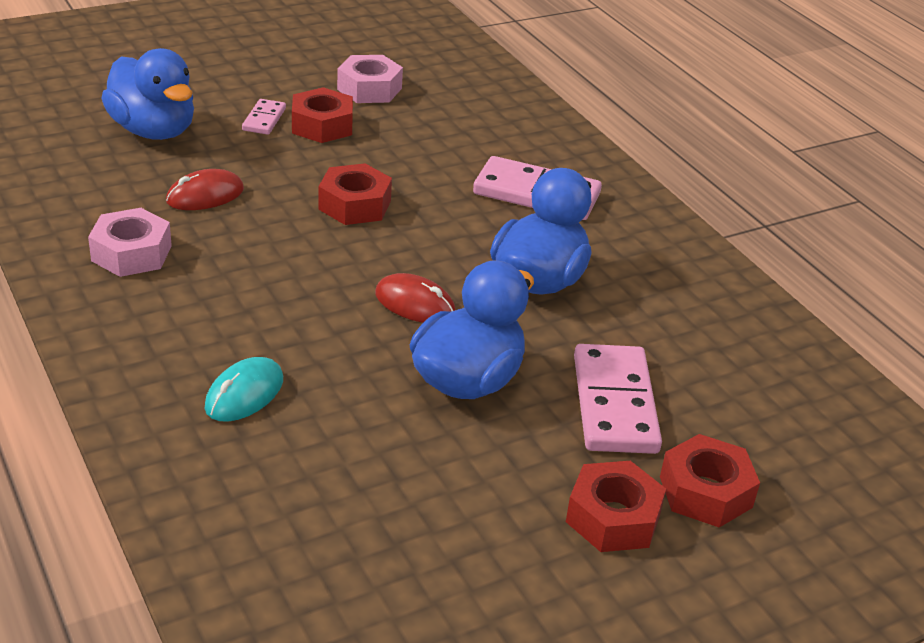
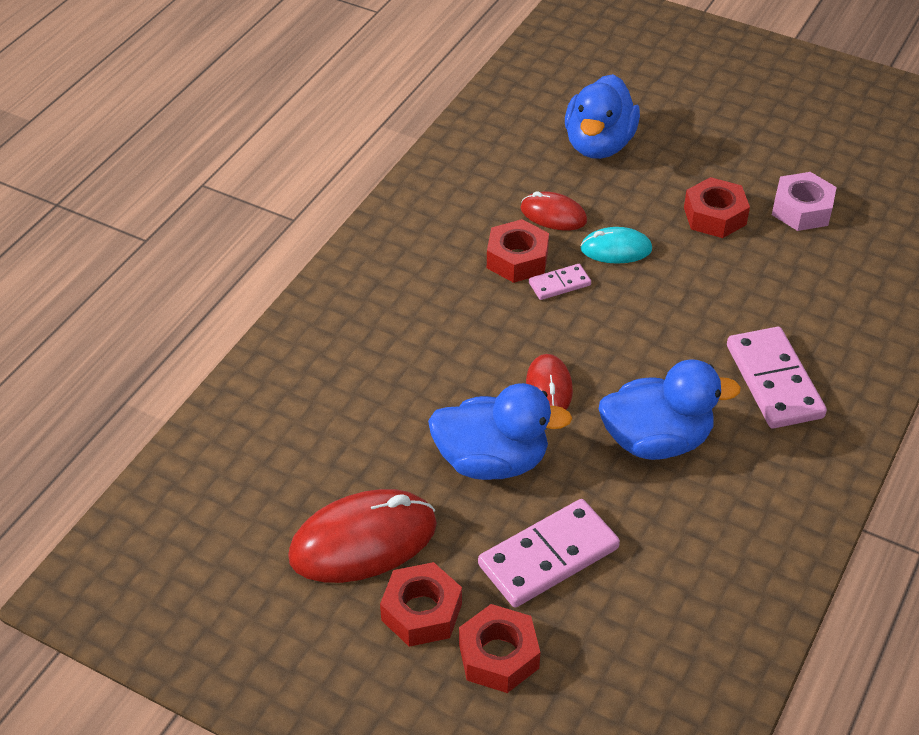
camera: 60 degrees right, 10 degrees up
(131, 253) = (452, 223): pink nut -> none
(244, 394) = (368, 359): turquoise mouse -> turquoise mouse (616, 249)
(264, 119) = (683, 184): pink domino -> pink domino (559, 284)
(355, 205) = (632, 291): red nut -> red nut (517, 259)
(486, 515) = (363, 541): none -> red mouse

